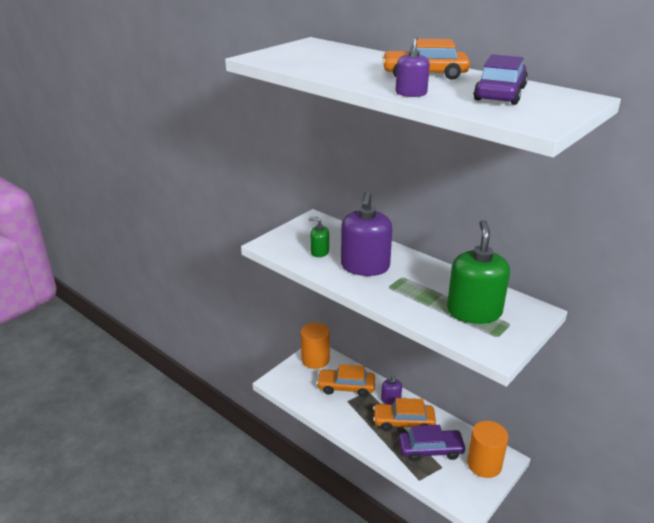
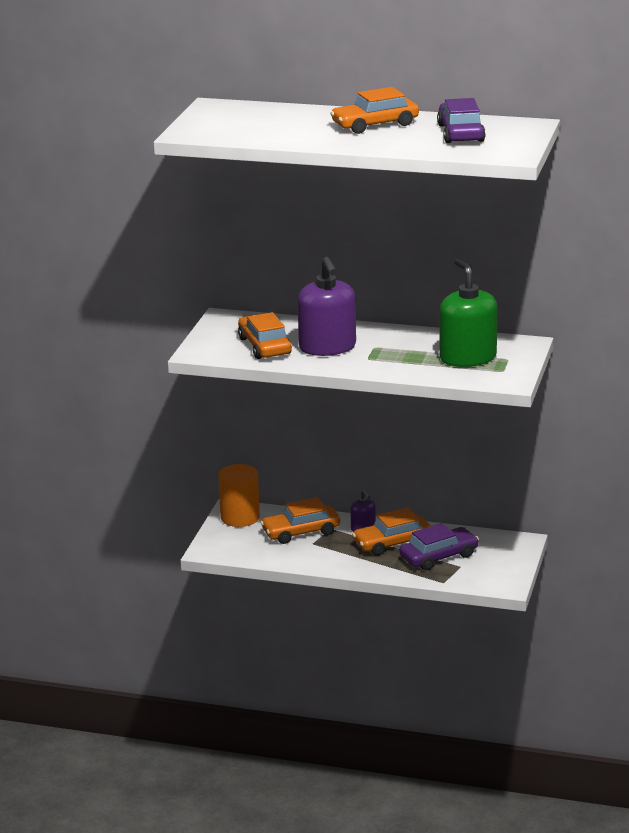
camera: 25 degrees left, 5 degrees down
(319, 252) = (264, 346): green soap dispenser -> orange car
(411, 93) = (386, 147): purple soap dispenser -> none
(484, 464) = (502, 552): orange cylinder -> none

